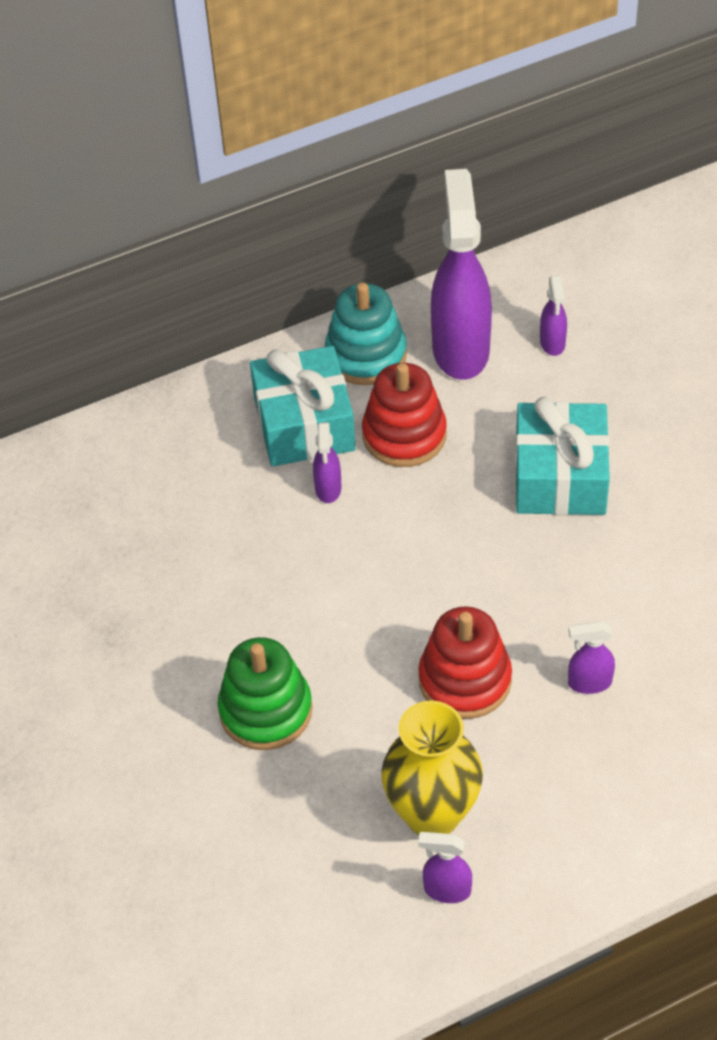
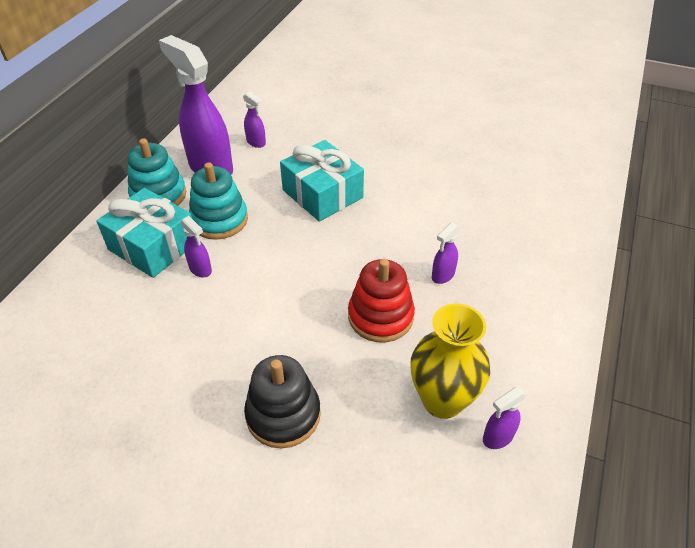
camera: 45 degrees left, 5 degrees down
(266, 710) = (283, 414): green stacking toy -> black stacking toy
(404, 435) = (219, 220): red stacking toy -> turquoise stacking toy

